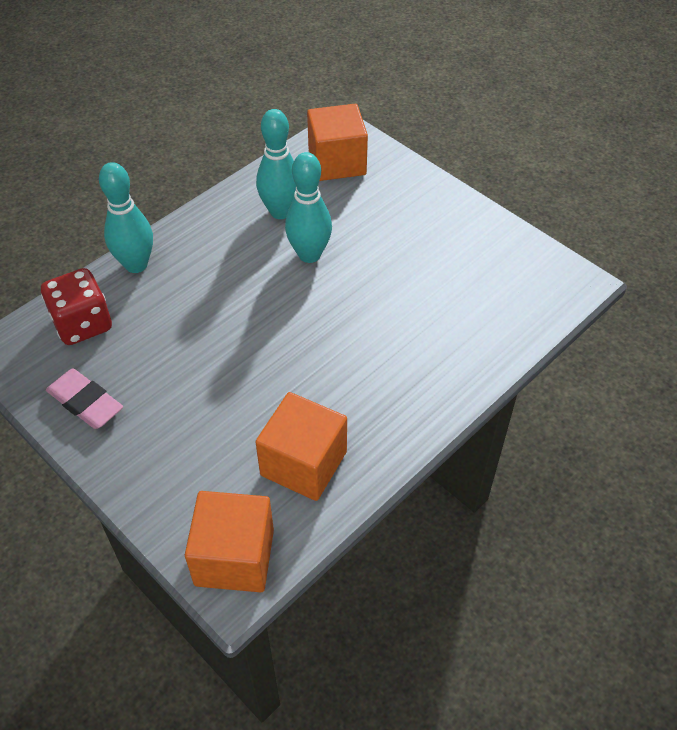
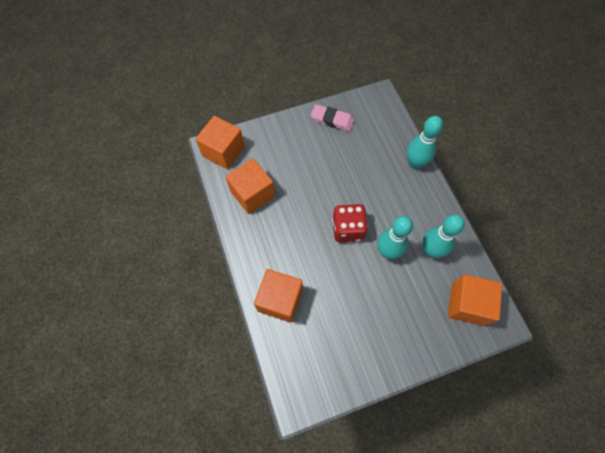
camera: 115 degrees right, 15 degrees up
(82, 324) = (382, 130): red dice -> red dice (347, 229)
(85, 402) = (332, 120): pink eraser -> pink eraser turned 45 degrees clockwise
(460, 350) = (280, 300): none -> orange cube

